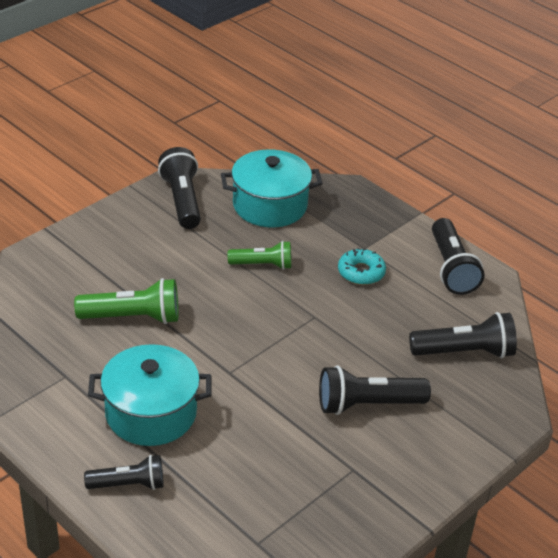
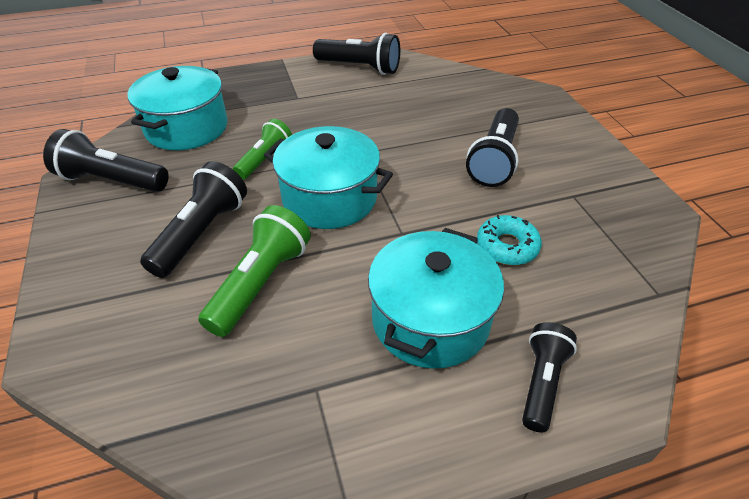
camera: 60 degrees left, 5 degrees up
(242, 318) = (329, 198): none -> turquoise pot
(361, 272) = (326, 109): turquoise donut -> turquoise donut (507, 246)
(464, 352) = (459, 93): black flashlight -> black flashlight (201, 233)

